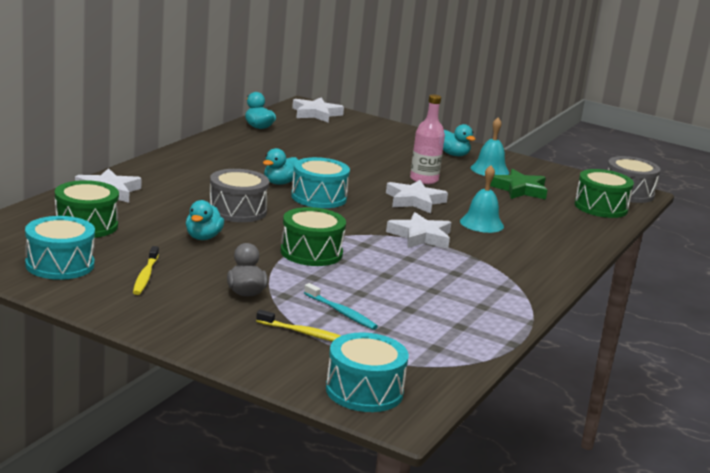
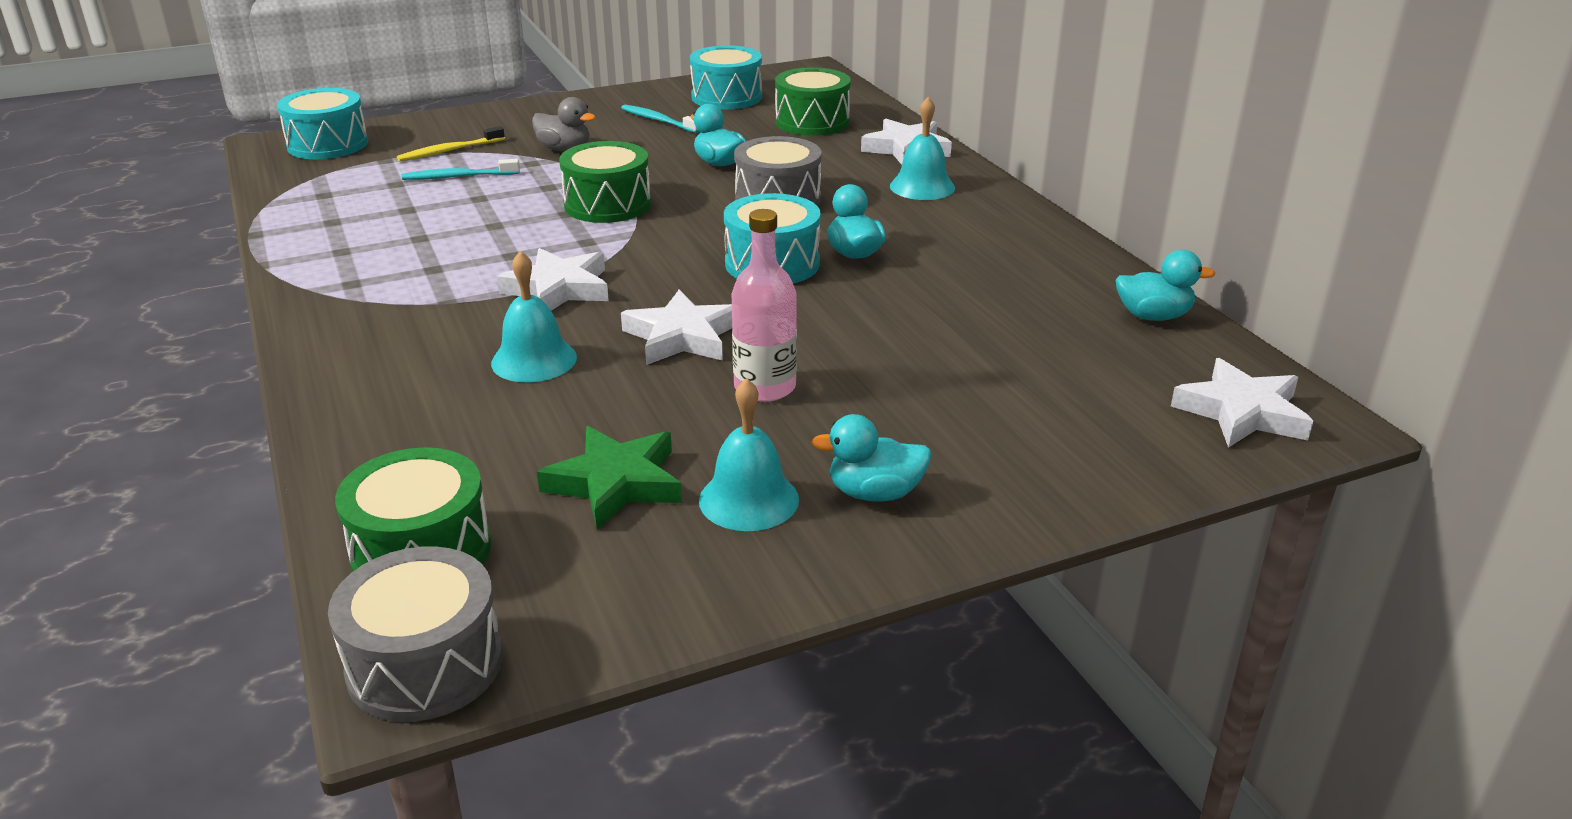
camera: 130 degrees right, 10 degrees up
(145, 276) = (658, 120): yellow toothbrush -> turquoise toothbrush
(168, 180) = (922, 187): none -> turquoise bell

